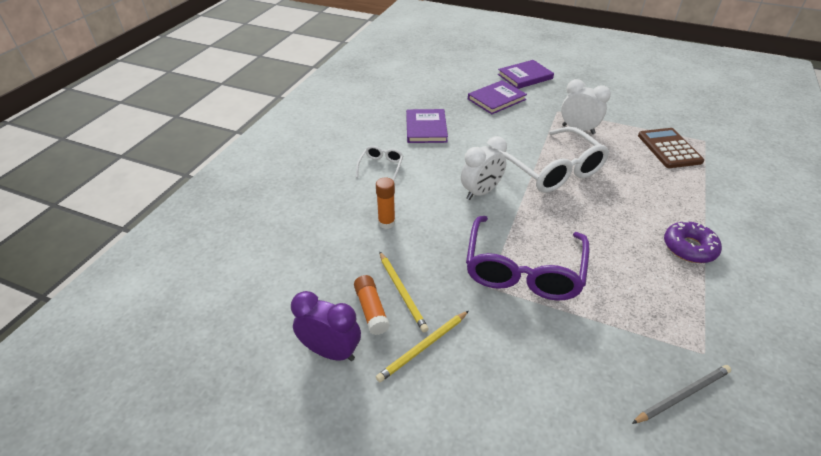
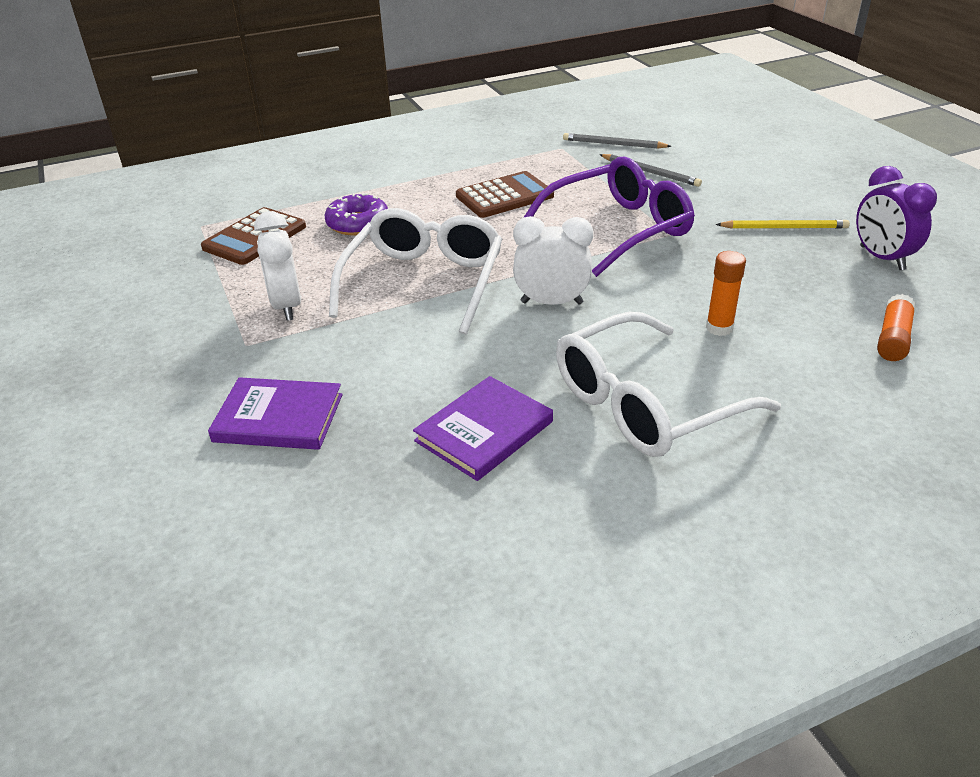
camera: 135 degrees left, 5 degrees down
(371, 310) = (814, 266): orange glue stick -> orange glue stick (893, 338)
(381, 167) = (645, 404): white glasses -> white glasses, size x2.20
(402, 292) = (767, 265): yellow pencil -> none
(525, 76) = (135, 436): purple book -> none
(593, 363) = (650, 172): none -> grey pencil
(631, 257) = (504, 196): none -> brown calculator
(689, 247) = (443, 181): purple donut -> purple donut (358, 223)

